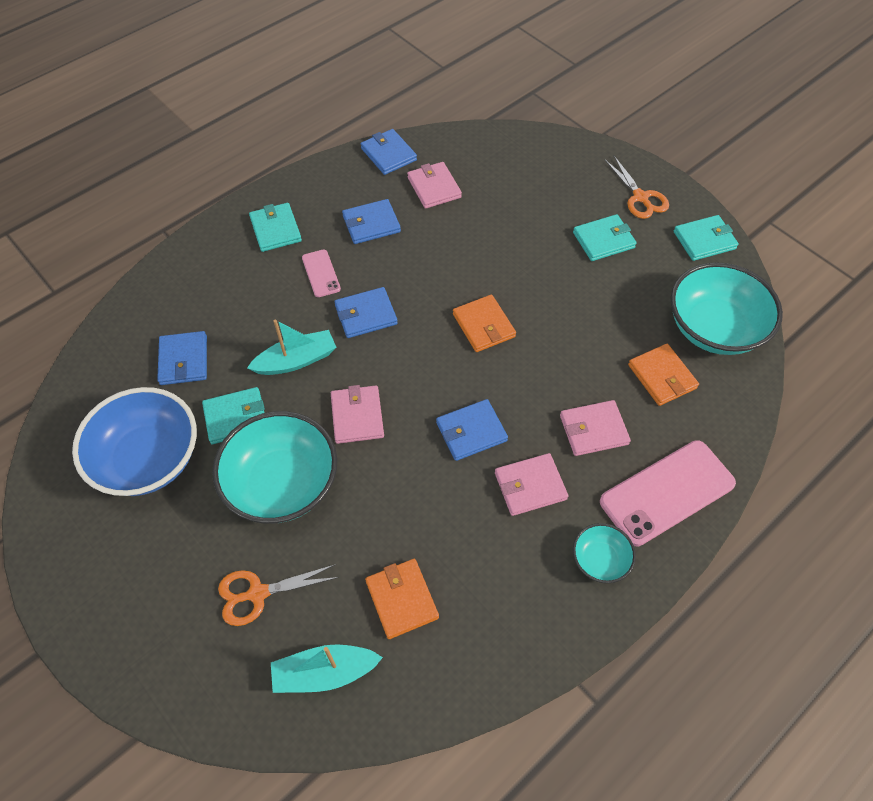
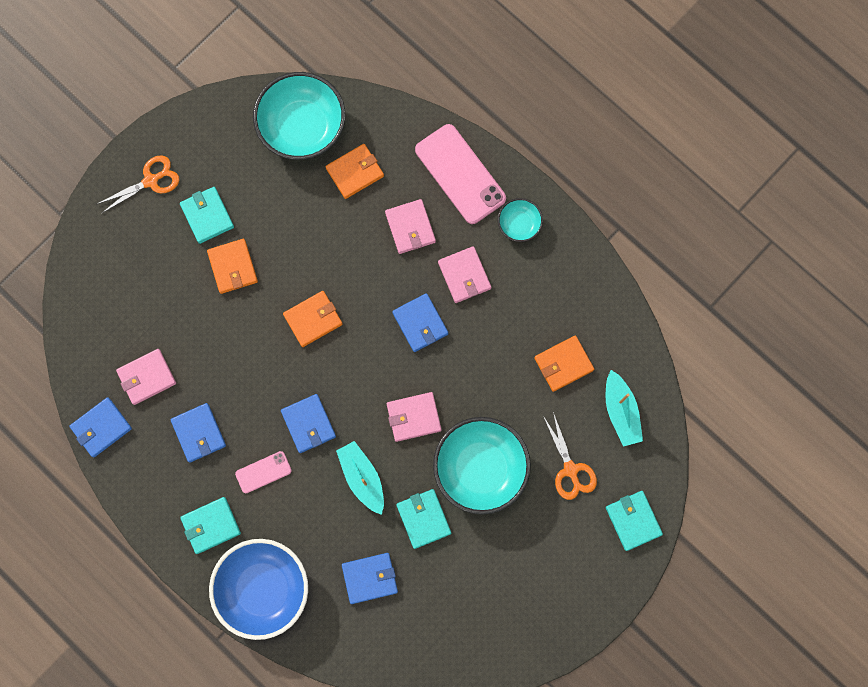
camera: 95 degrees left, 20 degrees up
(148, 459) = (468, 583): blue bowl -> blue bowl (263, 588)
(546, 258) = (233, 267): none -> orange wallet
(704, 240) = (202, 127): turquoise wallet -> turquoise wallet (633, 520)

